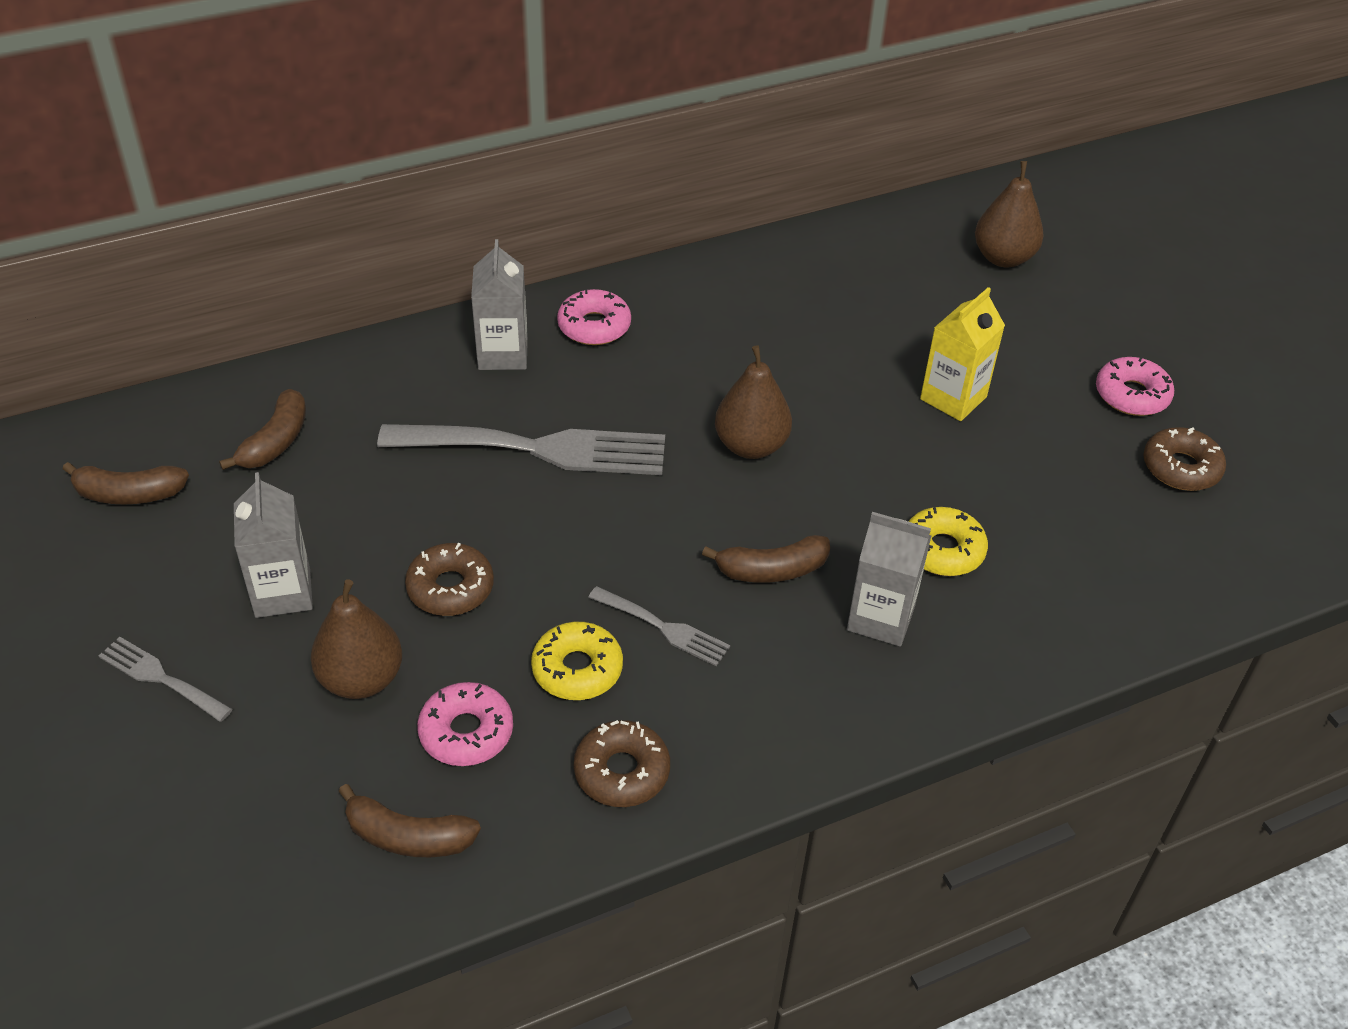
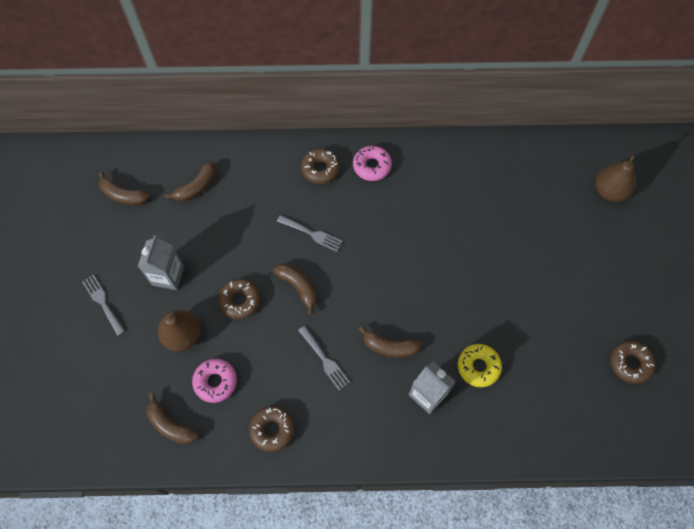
camera: 25 degrees right, 20 degrees up
(503, 354) = (320, 169): grey carton -> brown donut
(537, 449) = (312, 234): grey fork -> grey fork, size x0.48
(553, 533) = (298, 287): none -> brown banana
(577, 669) = (276, 367): yellow donut -> none
(751, 446) = (415, 269): brown pear -> none
(953, 398) = (532, 275): yellow carton -> none
(1131, 395) = (629, 307): pink donut -> none

